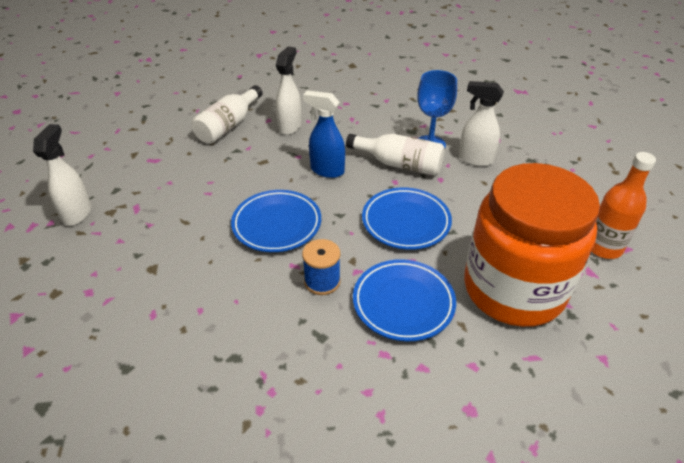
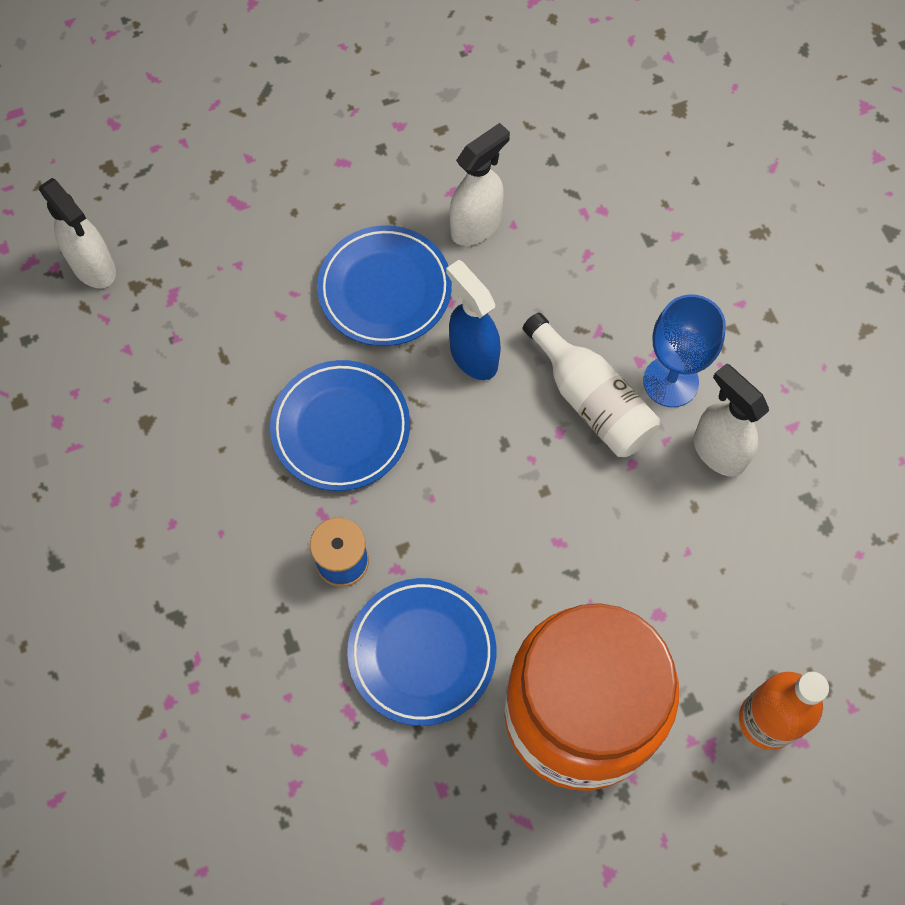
camera: 30 degrees right, 25 degrees up
(77, 213) = (94, 267): white spray bottle -> white spray bottle turned 105 degrees clockwise
(229, 126) = (383, 176): white bottle -> none
(406, 222) = (520, 520): blue plate -> blue plate (385, 290)

